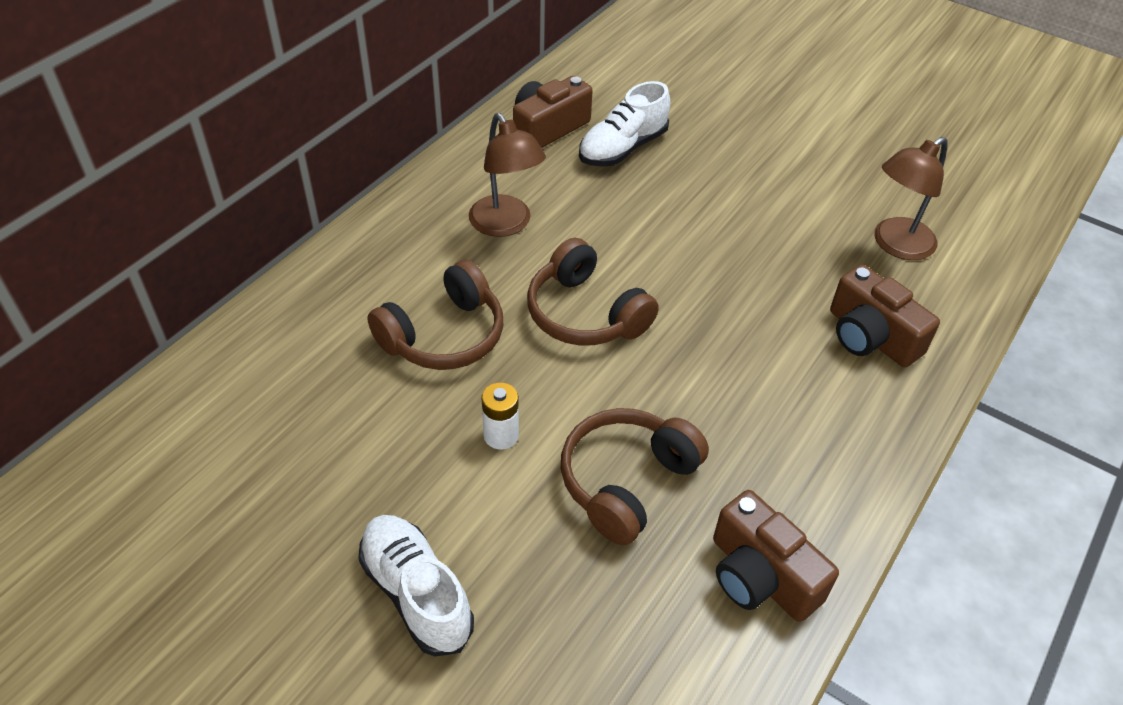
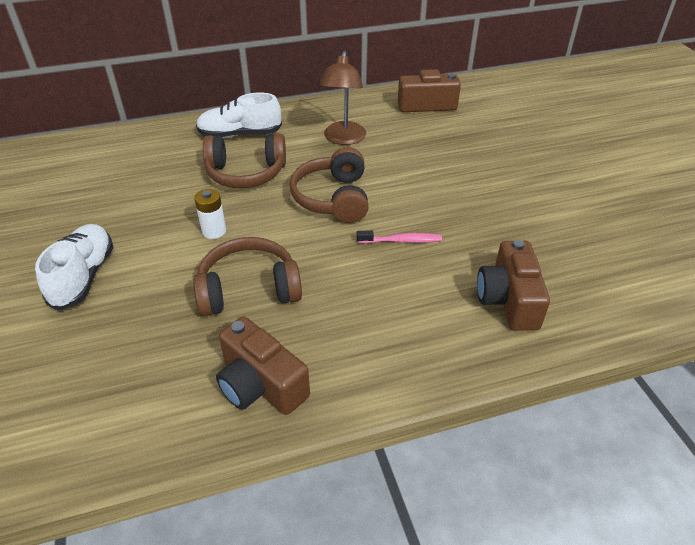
camera: 40 degrees right, 5 degrees down
(622, 148) = (460, 130): white shoe -> white shoe (240, 134)
(712, 327) = (401, 240): none -> pink toothbrush
(760, 576) = (260, 384): brown camera -> brown camera turned 45 degrees counterclockwise
(895, 245) = (597, 258): brown lamp -> none

